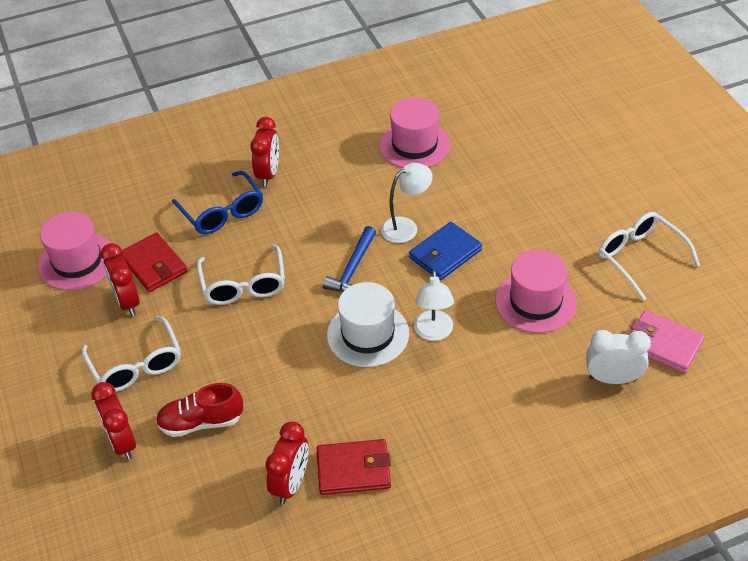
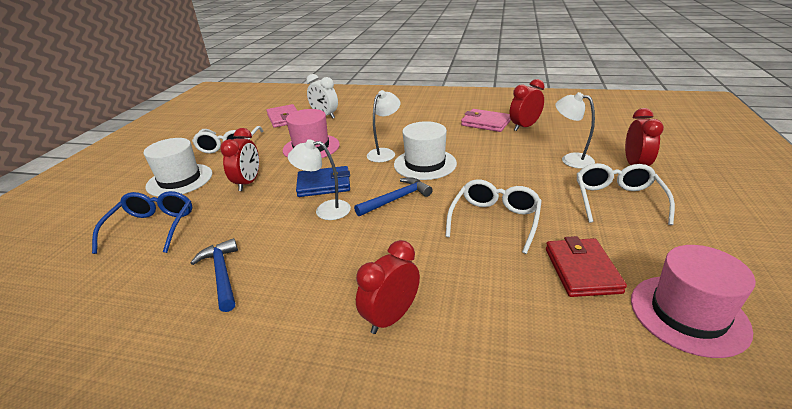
camera: 145 degrees left, 15 degrees down
(127, 301) = (620, 247): red clock -> red clock (248, 183)
(201, 422) = (570, 159): red shoe -> white lamp
(222, 212) = (476, 294): blue glasses -> blue glasses (152, 227)
(353, 469) = (485, 123): red wallet -> pink wallet
(414, 145) = (222, 274): pink hat -> blue hammer
(602, 192) = (180, 180): none -> white hat

